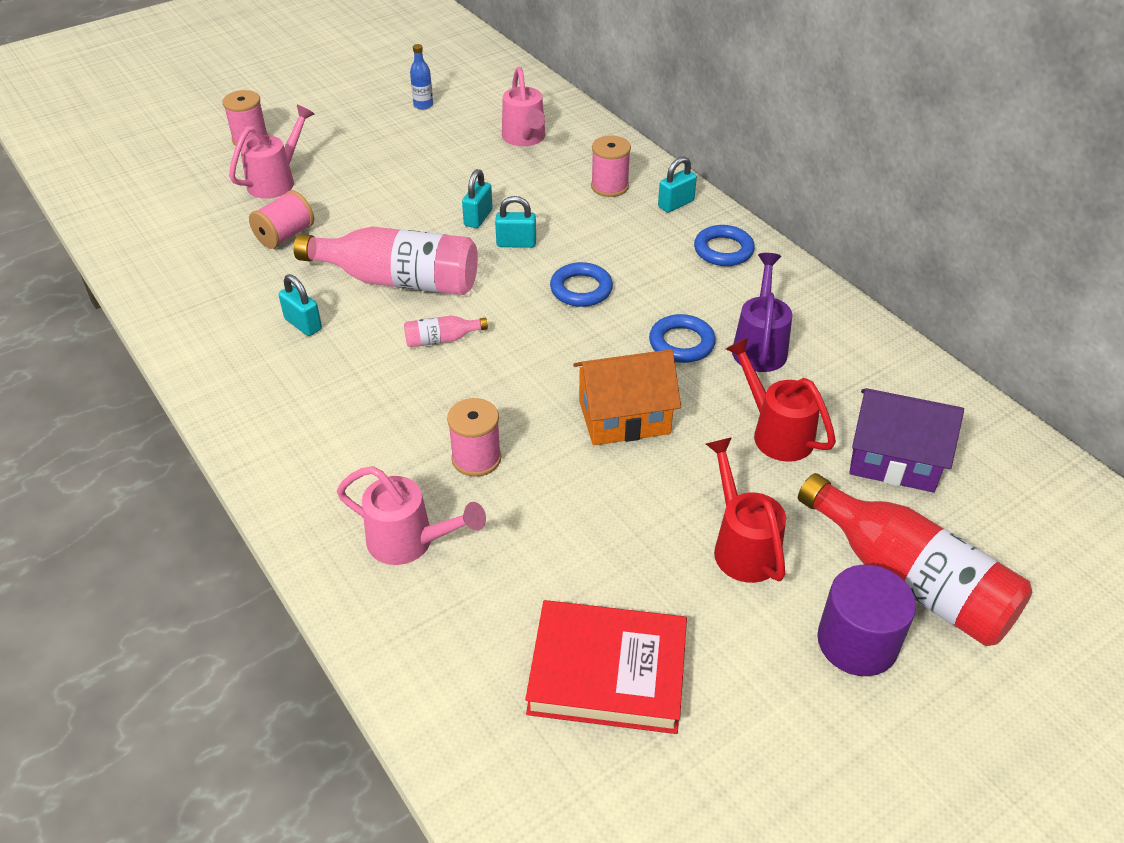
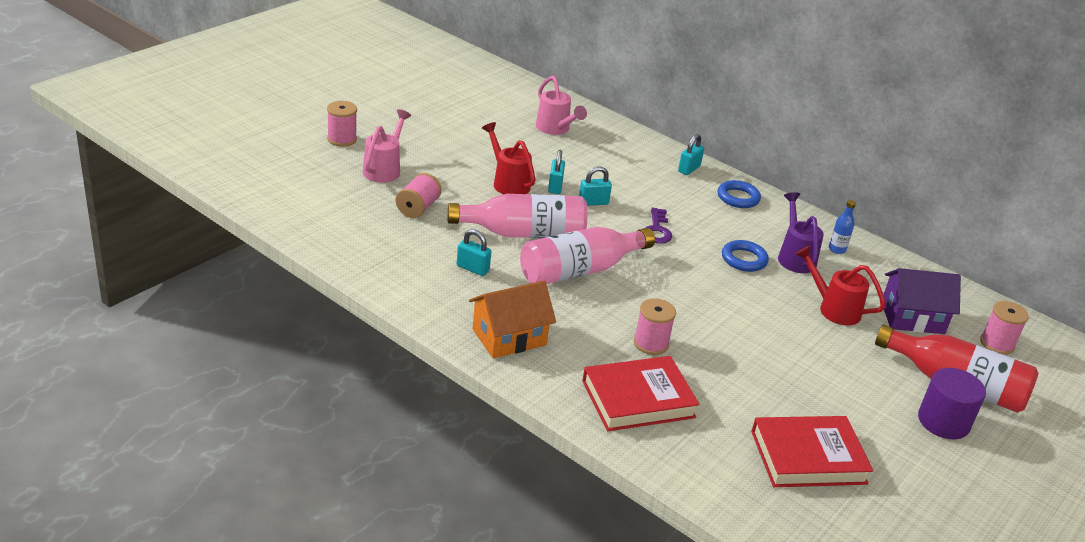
camera: 20 degrees left, 10 degrees down
(409, 542) = (638, 399): pink watering can -> red book
(423, 105) = (463, 108): blue bottle -> blue bottle (837, 249)
(441, 339) = (580, 270): pink bottle -> pink bottle, size x2.33
(581, 289) = (657, 230): blue ring -> purple key
(609, 186) = (636, 159): pink spool -> pink spool (997, 344)
(624, 417) = (733, 309): orange house -> orange house (509, 337)
(742, 546) = (848, 377): red watering can -> red watering can (508, 182)

